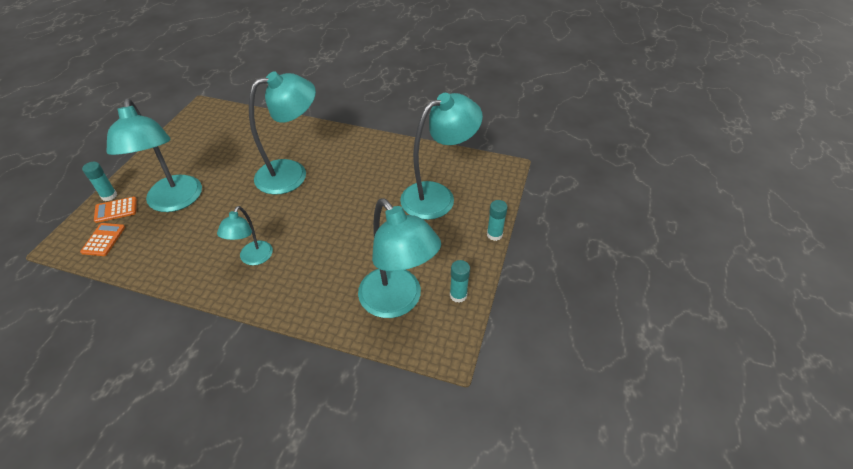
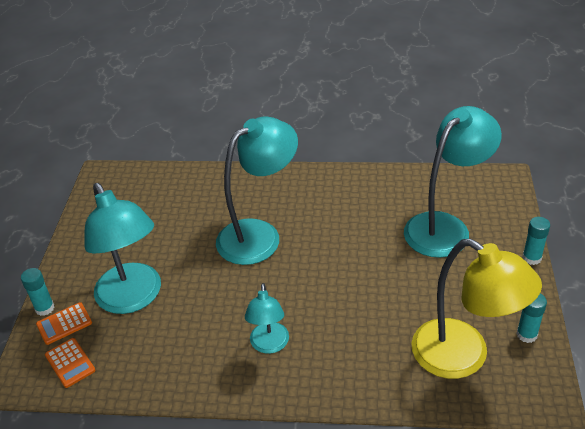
camera: 10 degrees left, 5 degrees down
(103, 239) = (70, 363): orange calculator -> orange calculator turned 150 degrees clockwise
(397, 302) = (463, 357): turquoise lamp -> yellow lamp

